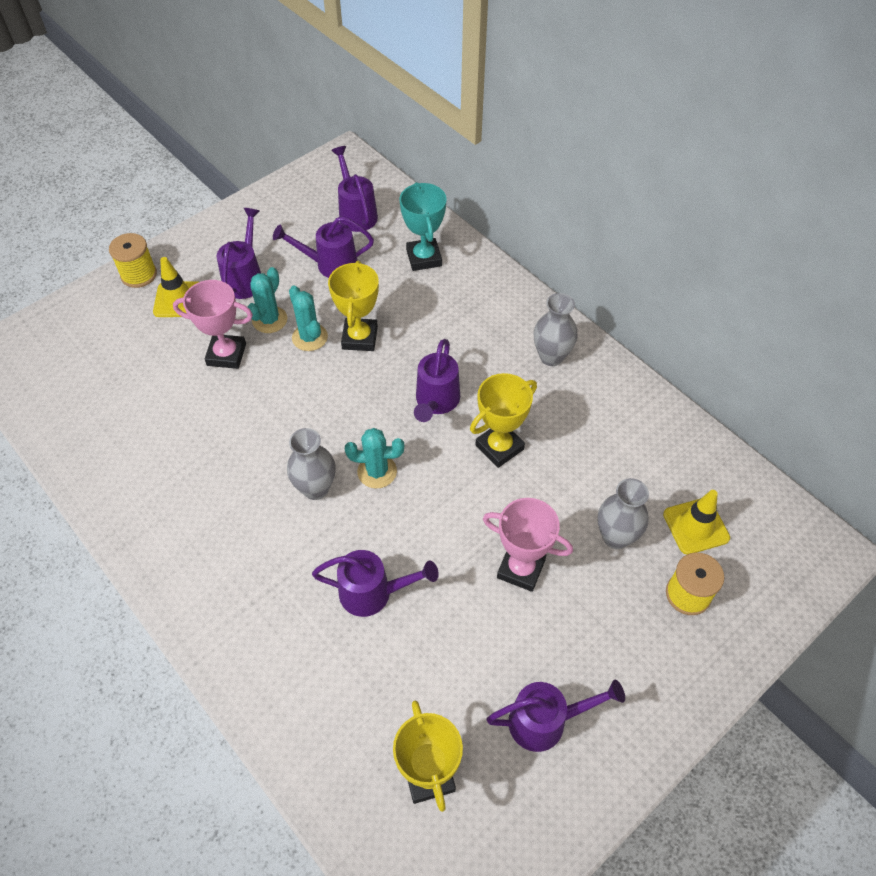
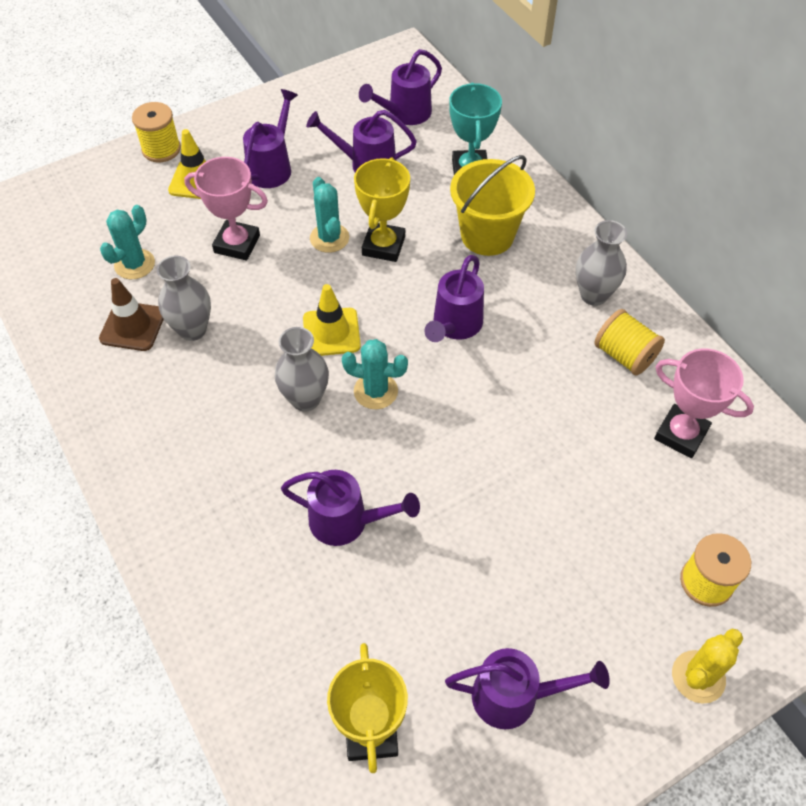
camera: 10 degrees right, 0 degrees up
(145, 445) = (133, 326): none -> brown traffic cone
(269, 320) = (290, 214): turquoise cactus -> turquoise cactus (134, 264)
(356, 213) = (404, 114): purple watering can -> purple watering can turned 120 degrees counterclockwise
(450, 316) = (487, 235): none -> yellow bucket
(499, 447) = (517, 385): yellow trophy -> none
(521, 569) = (517, 522): pink trophy -> pink trophy (681, 434)
(587, 407) = (624, 355): none -> yellow spool
(616, 537) = (632, 504): grey vase -> grey vase (192, 329)
(695, 677) = (698, 677): none -> yellow cactus
(696, 526) = (728, 506): yellow traffic cone -> yellow traffic cone (331, 332)

